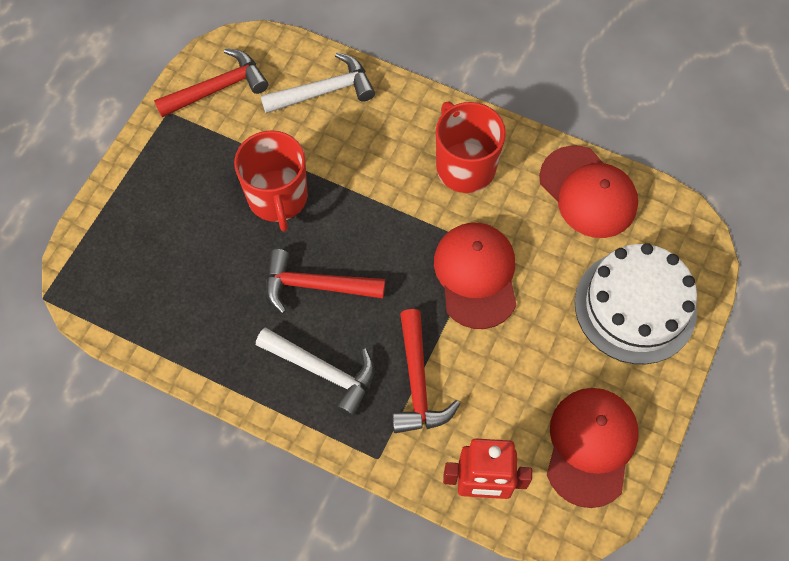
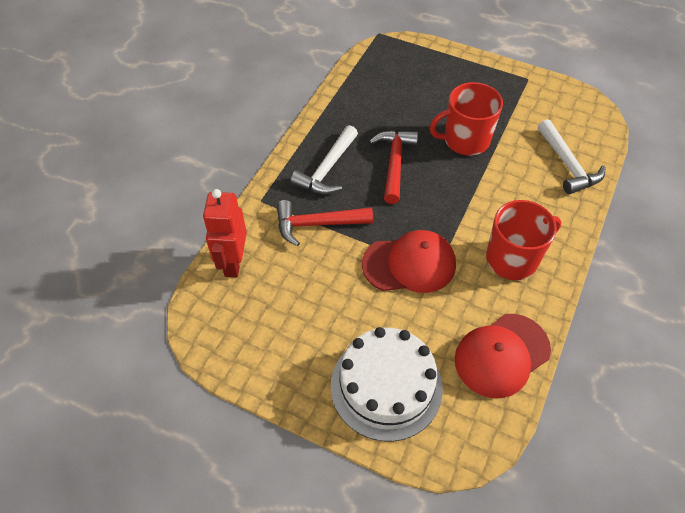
camera: 90 degrees right, 10 degrees down
(218, 88) = (555, 103): red hammer -> none
(590, 446) = (259, 340): red cap -> none

